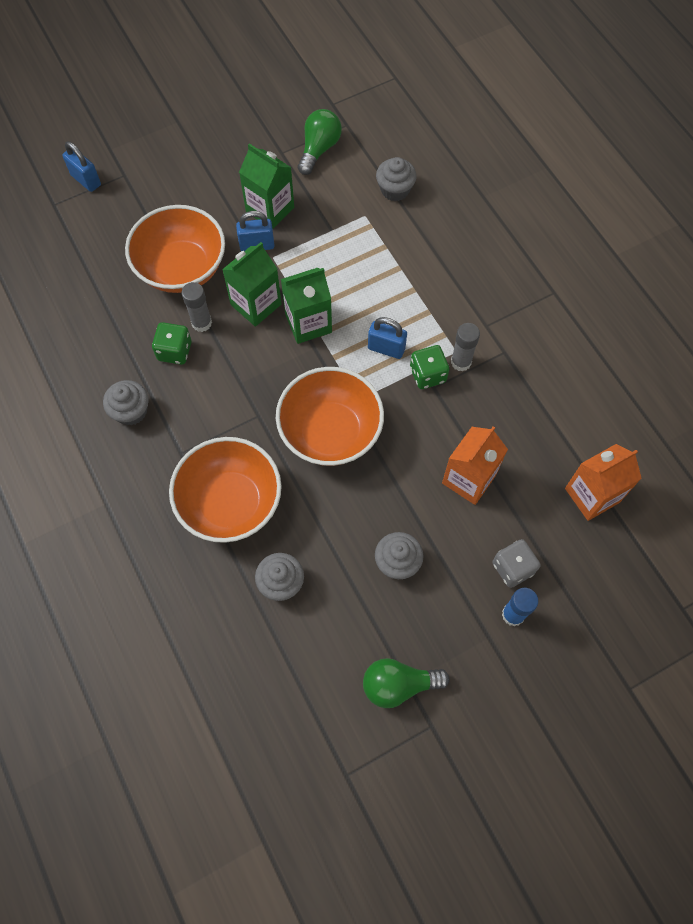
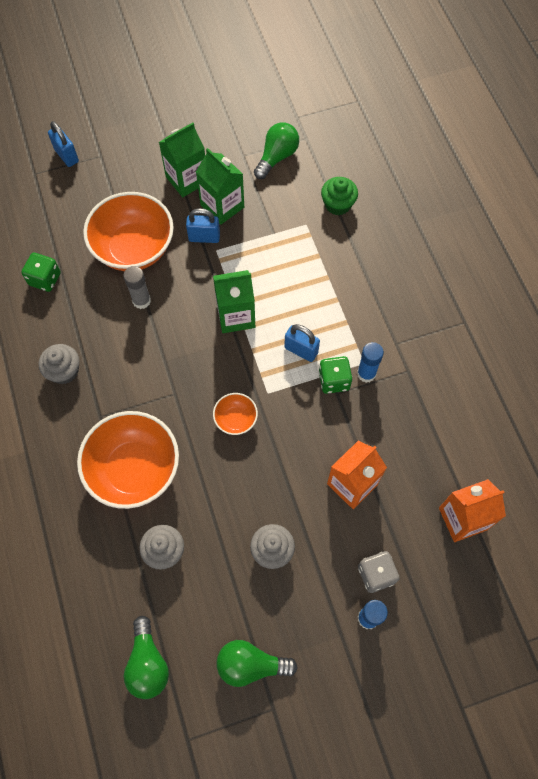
camera: 10 degrees right, 0 degrees up
(175, 351) = (113, 323): green dice -> green dice (45, 279)
(256, 304) = (192, 291): green carton -> green carton (187, 179)
(287, 703) = (148, 663): none -> green light bulb
(330, 432) = (236, 419): orange bowl -> orange bowl, size x0.47
(395, 190) = (338, 204): grey cupcake -> green cupcake
(461, 362) = (366, 373): grey glue stick -> blue glue stick

